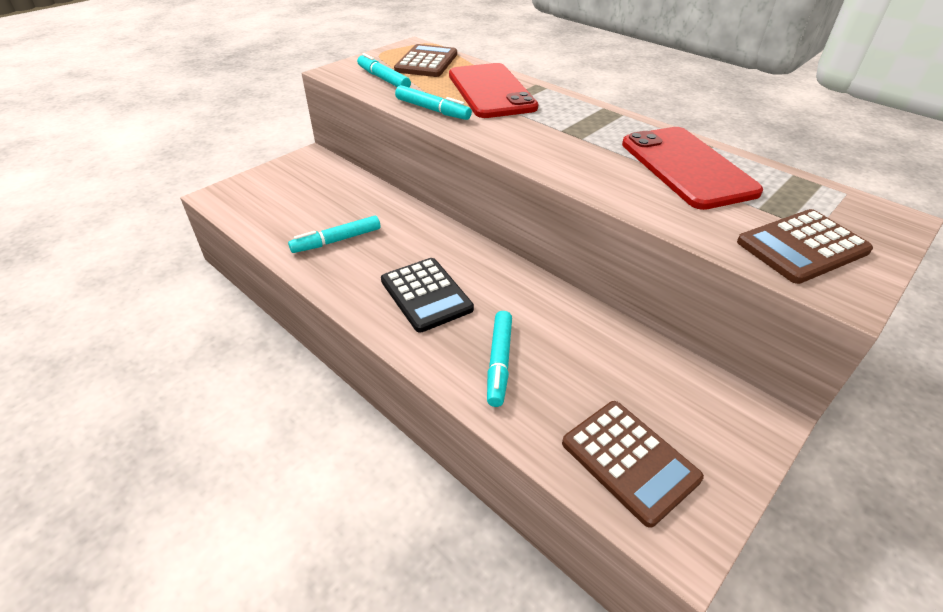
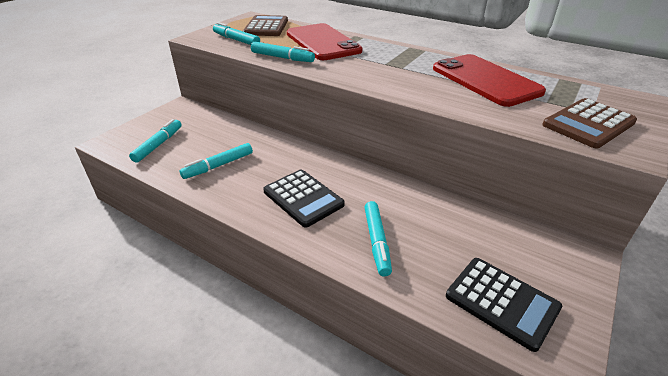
camera: 10 degrees left, 5 degrees down
(274, 205) = (158, 145): none -> turquoise marker
(629, 461) = (501, 302): brown calculator -> black calculator

